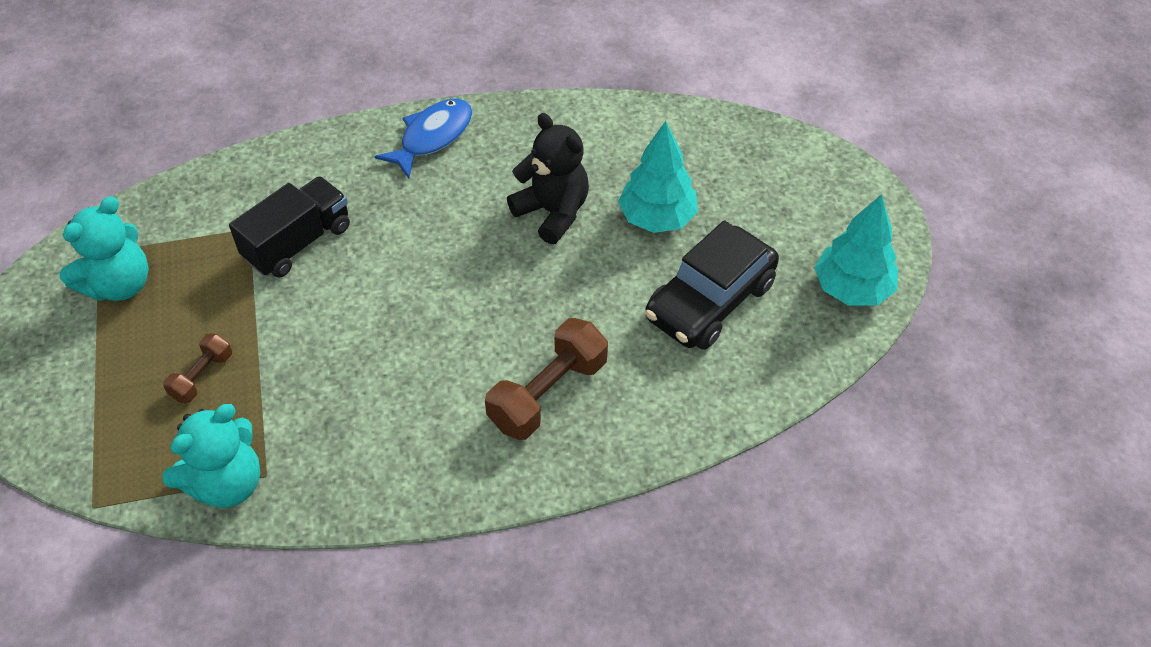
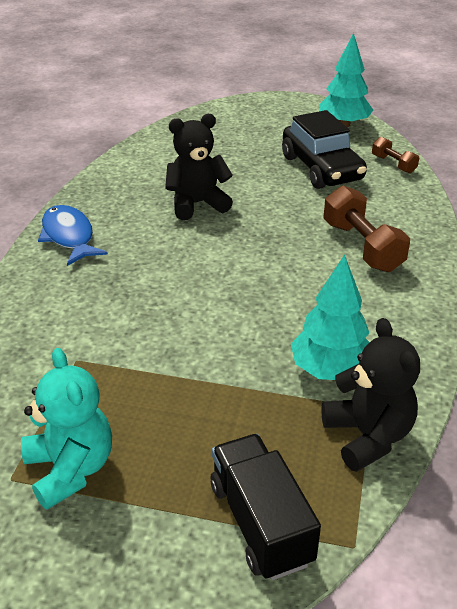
camera: 65 degrees left, 15 degrees down
(202, 376) = (234, 428): brown dumbbell -> brown dumbbell (393, 164)
(227, 483) = (368, 436): turquoise teddy bear -> black teddy bear
(298, 243) = (120, 333): black truck -> black truck (260, 523)
(657, 218) = (237, 168): turquoise tree -> turquoise tree (330, 370)

